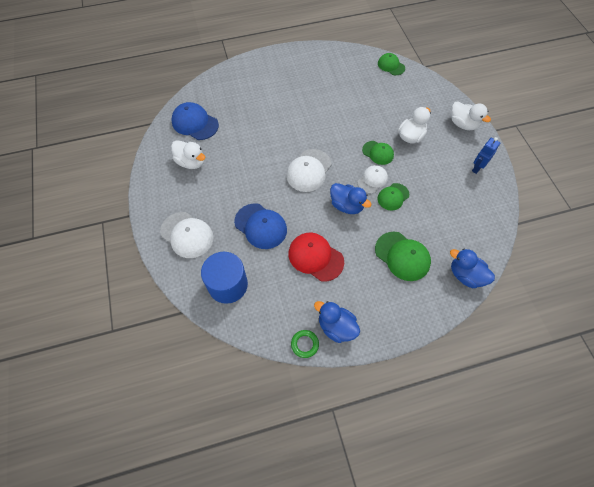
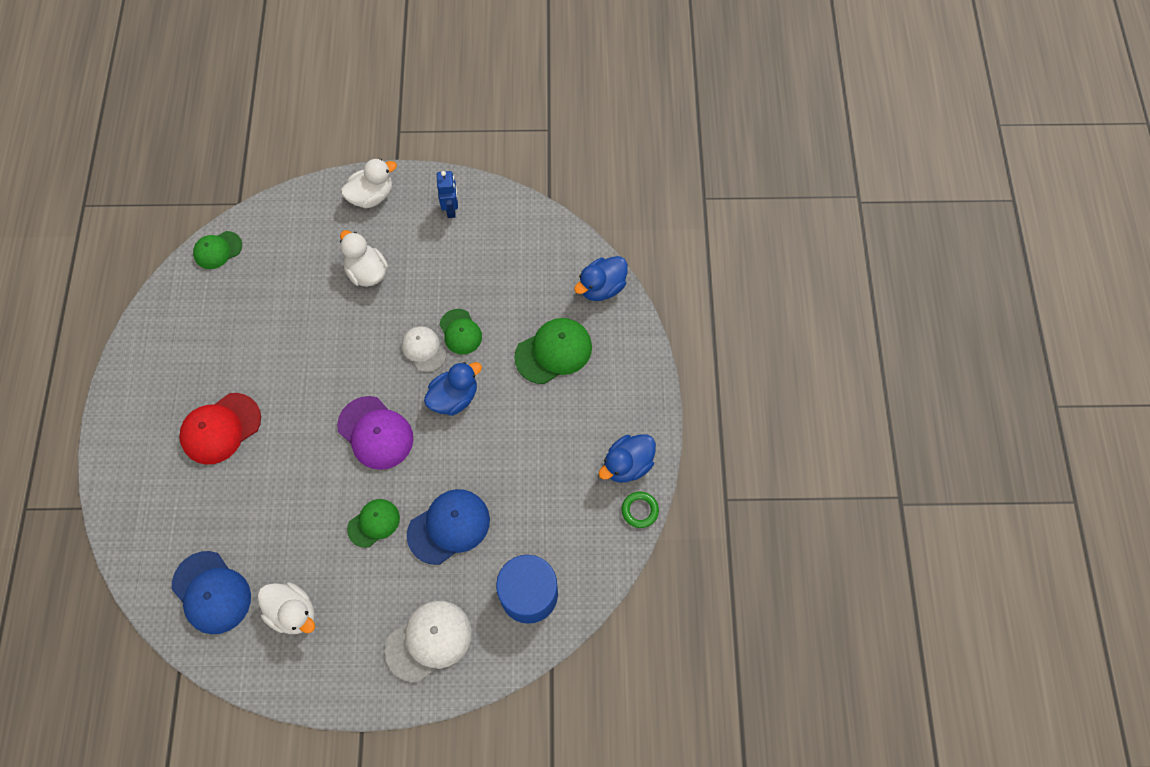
camera: 75 degrees left, 5 degrees up
(191, 162) = (293, 612): white duck -> white duck turned 75 degrees clockwise
(195, 123) = (211, 592): blue cap -> blue cap turned 90 degrees counterclockwise
(309, 170) = (375, 433): white cap -> purple cap
(315, 257) = (522, 463): red cap -> red cap (220, 428)
(378, 153) = (379, 326): green cap -> green cap (374, 523)
(477, 168) = (451, 209): blue robot -> blue robot turned 150 degrees counterclockwise

